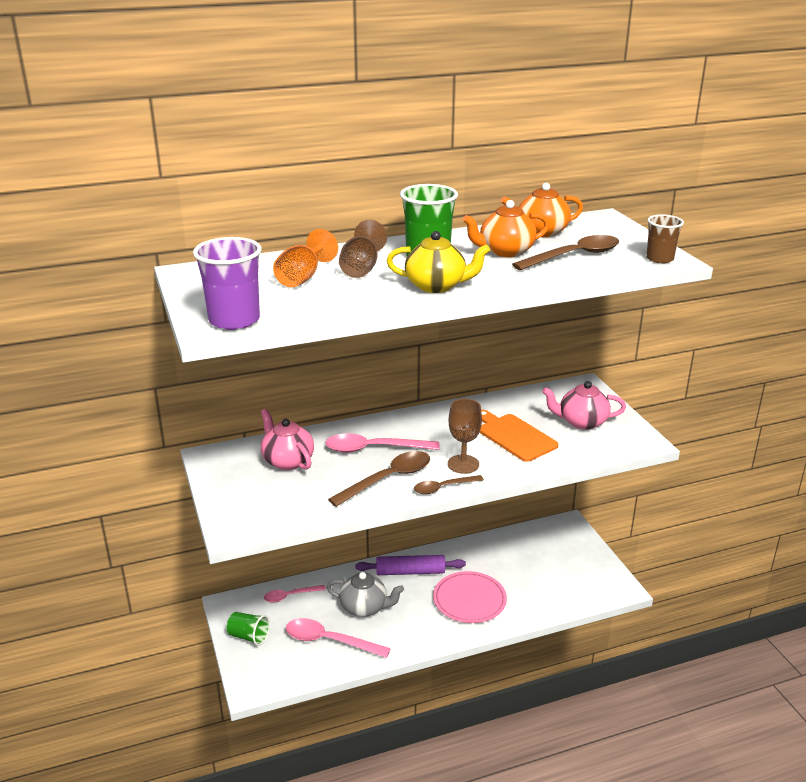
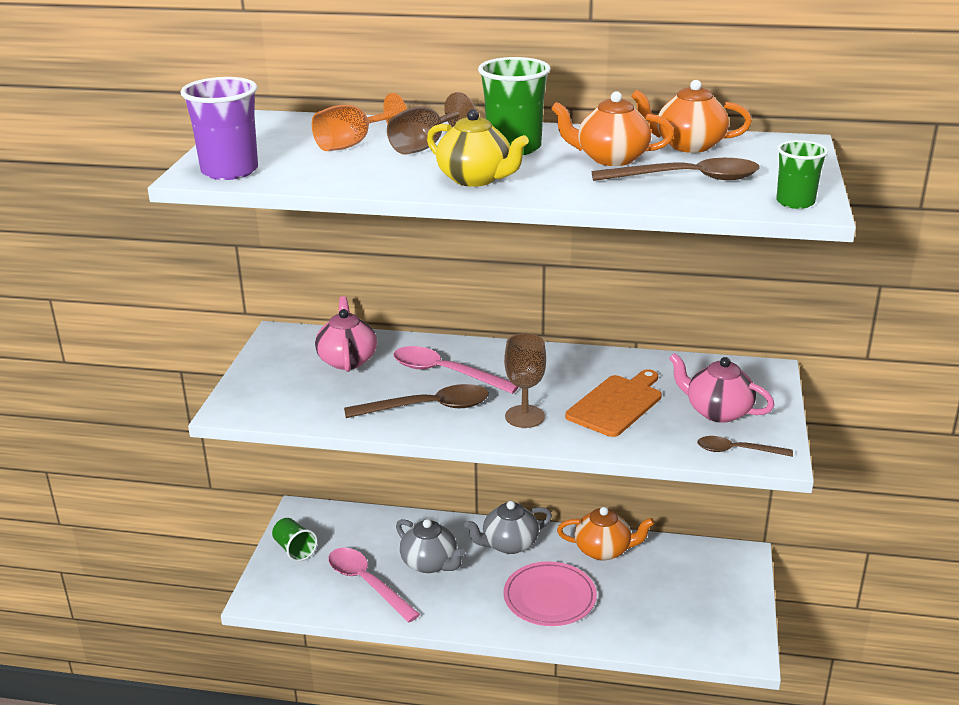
camera: 30 degrees right, 0 degrees up
(290, 596) = (365, 524): pink spoon -> none
(410, 572) = (509, 544): purple rolling pin -> grey teapot
(443, 488) = (476, 434): brown spoon -> brown spoon (737, 450)
(478, 552) = (603, 550): none -> orange teapot
(515, 436) = (616, 404): orange cutting board -> orange cutting board turned 45 degrees clockwise
(659, 259) = (795, 202): brown cup -> green cup

